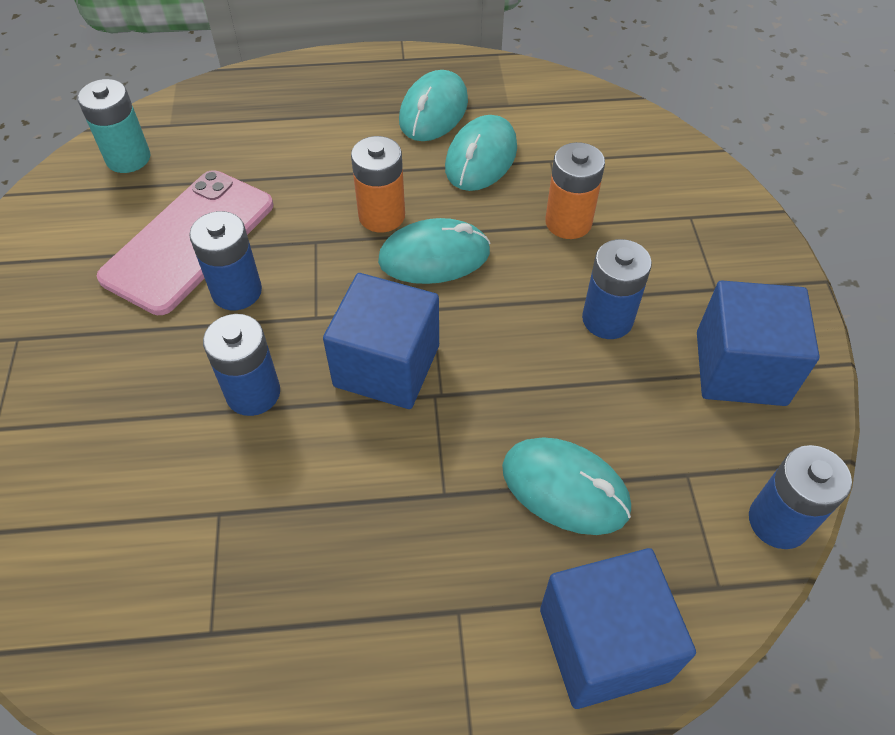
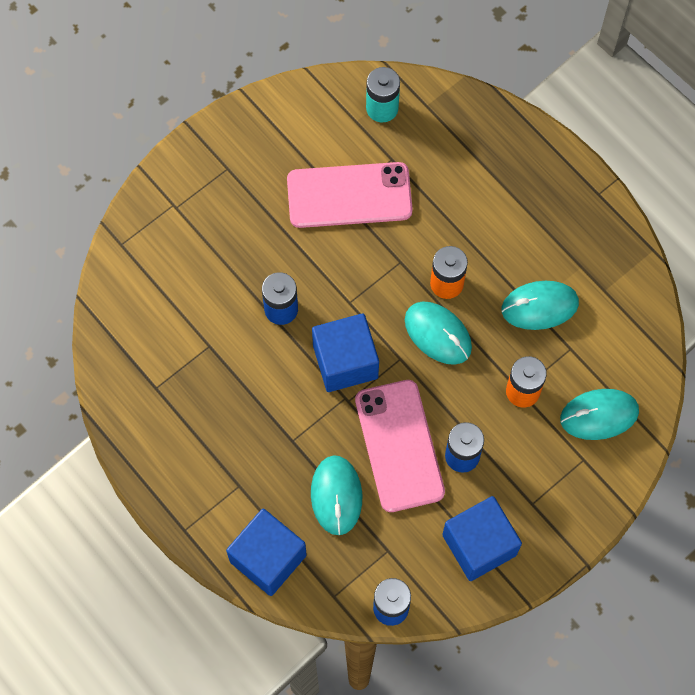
camera: 55 degrees right, 15 degrees up
(237, 291) = (335, 249): blue battery -> none
(433, 111) = (560, 249): turquoise mouse -> turquoise mouse (599, 415)
(546, 374) = (399, 445): none -> pink phone

